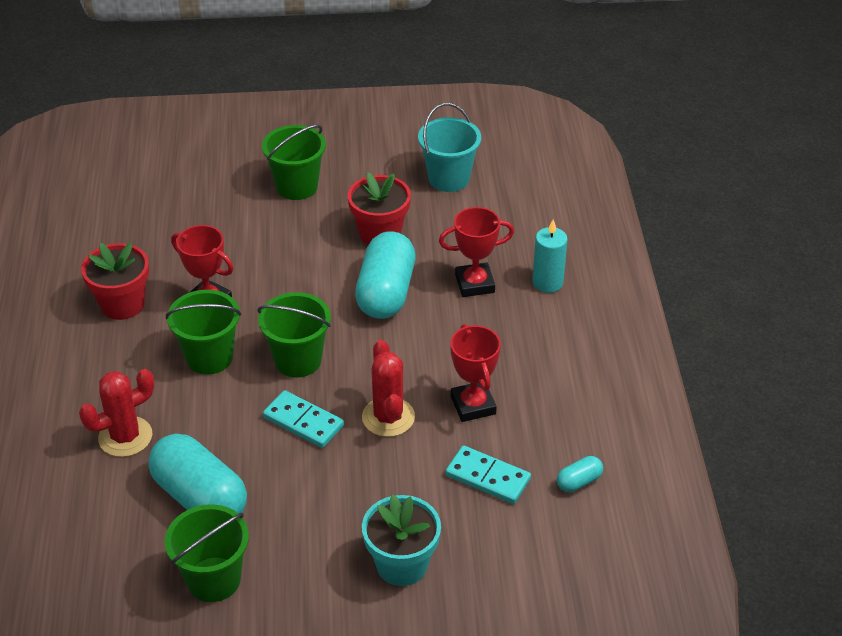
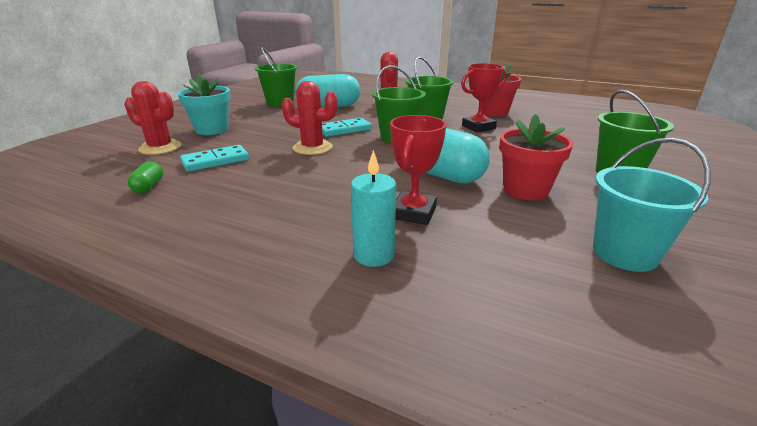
camera: 120 degrees right, 15 degrees down
(473, 405) = (278, 173): red trophy -> none
(497, 564) = (160, 148): none -> red cactus
(579, 481) = (149, 186): turquoise capsule -> green capsule

